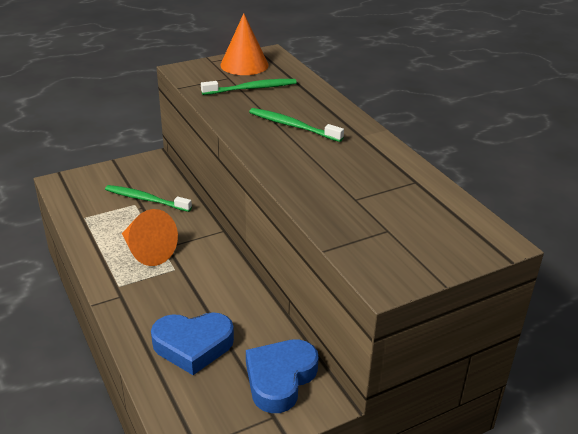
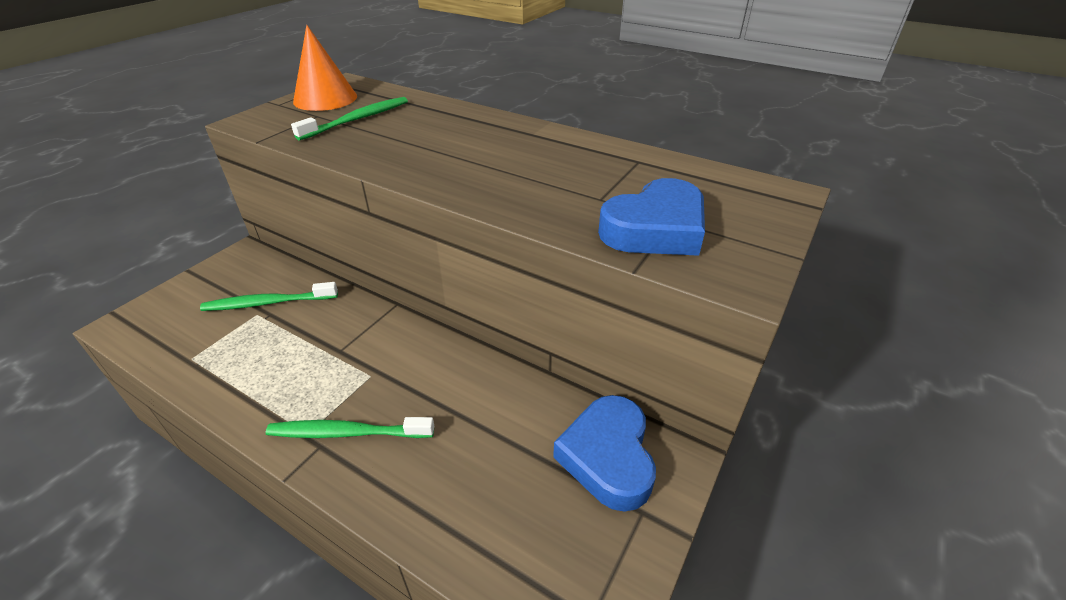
camera: 30 degrees left, 5 degrees up
(147, 251) = (316, 368): orange cone -> none
(193, 345) = (471, 468): blue heart -> blue heart (655, 229)
(293, 126) = (447, 144): green toothbrush -> green toothbrush (348, 433)

